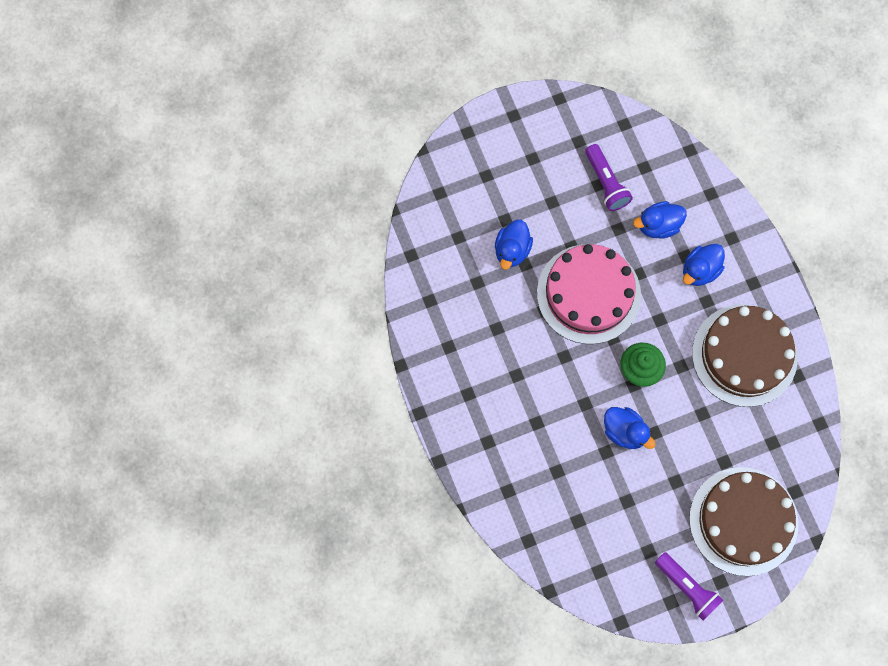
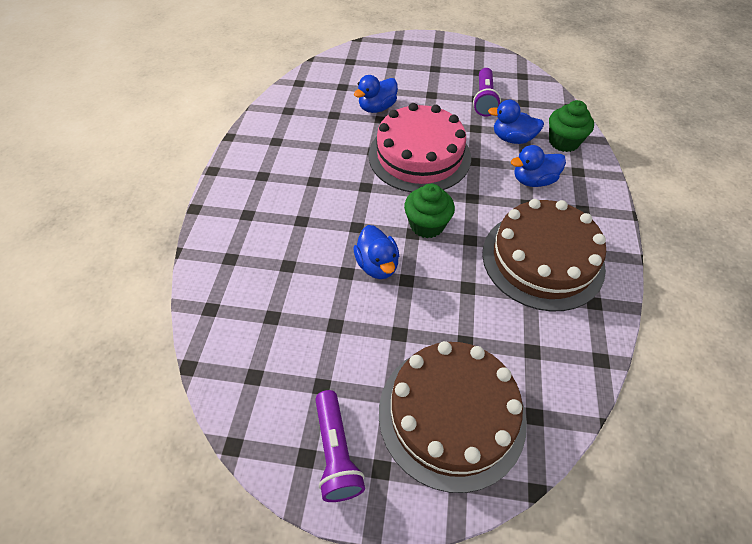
camera: 30 degrees right, 20 degrees down
(704, 205) = (563, 142): none -> green cupcake

